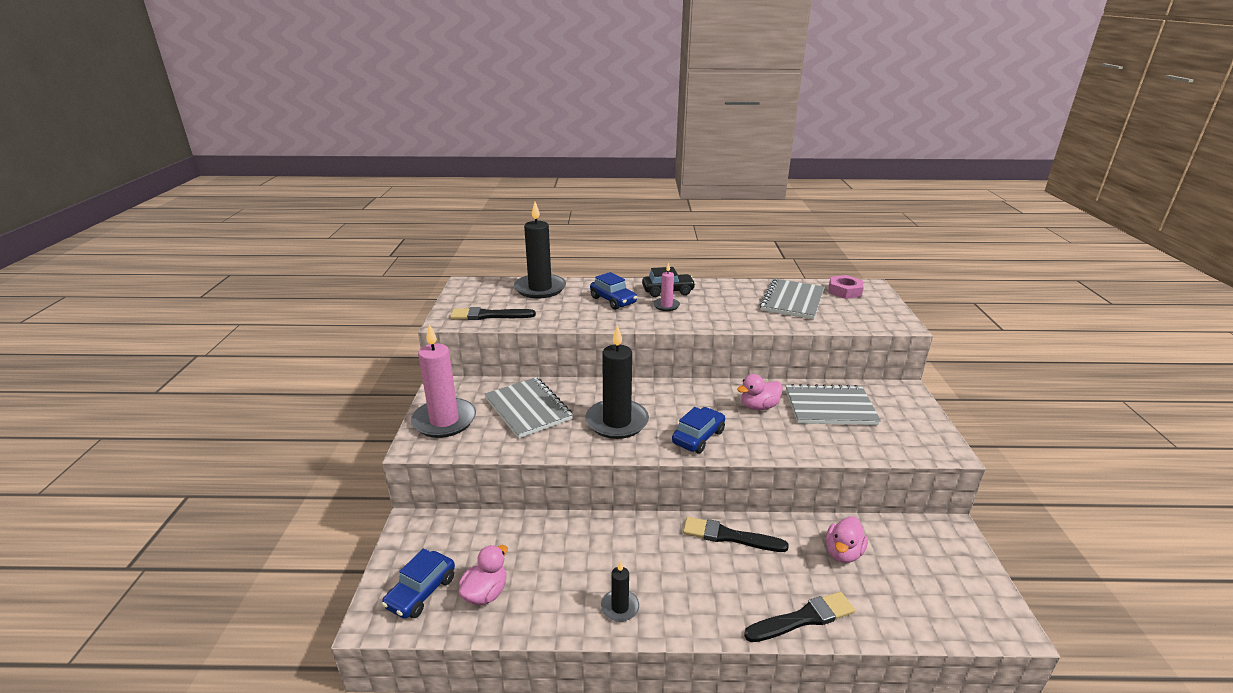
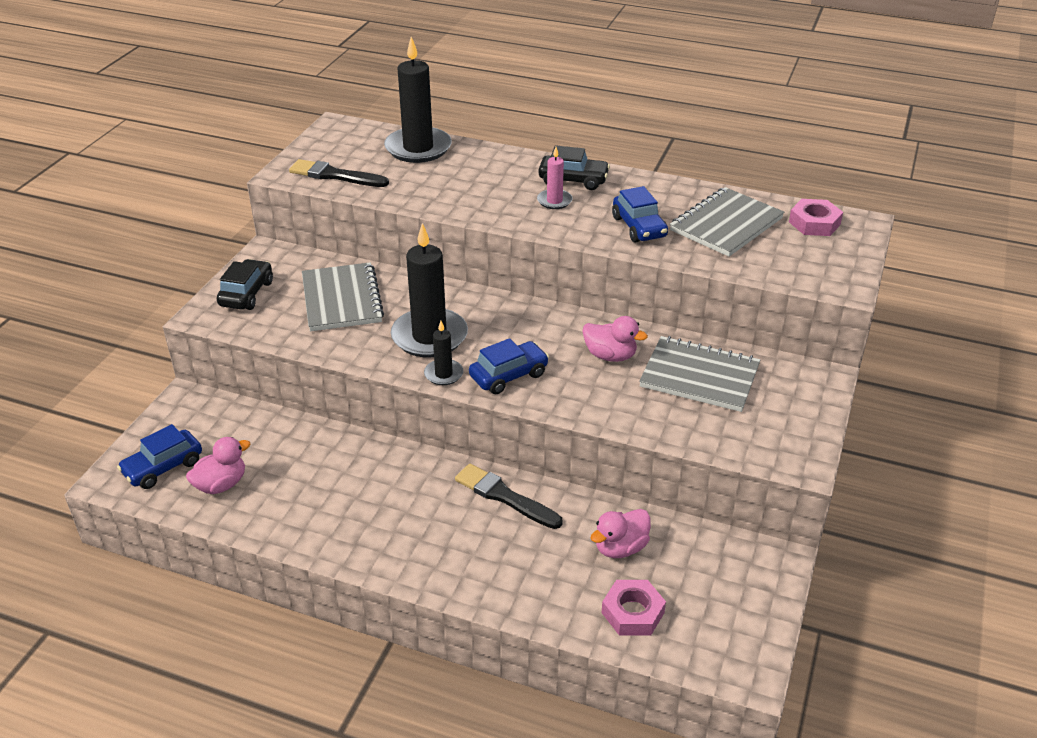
camera: 20 degrees right, 10 degrees up
(444, 421) = (246, 293): pink candle -> black car
(613, 300) = (494, 181): blue car -> blue car (639, 227)
(620, 607) = (341, 534): black candle -> black candle (443, 374)
(759, 407) = (610, 356): pink duck -> pink duck turned 150 degrees counterclockwise
(803, 618) = (522, 598): black brush -> none
(892, 604) = (632, 612): none -> pink nut

